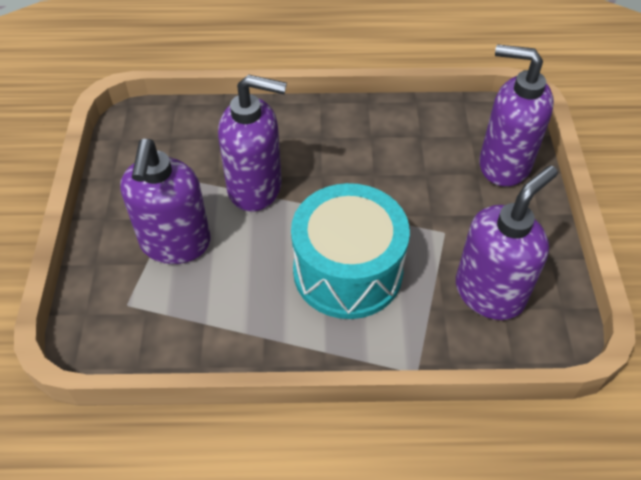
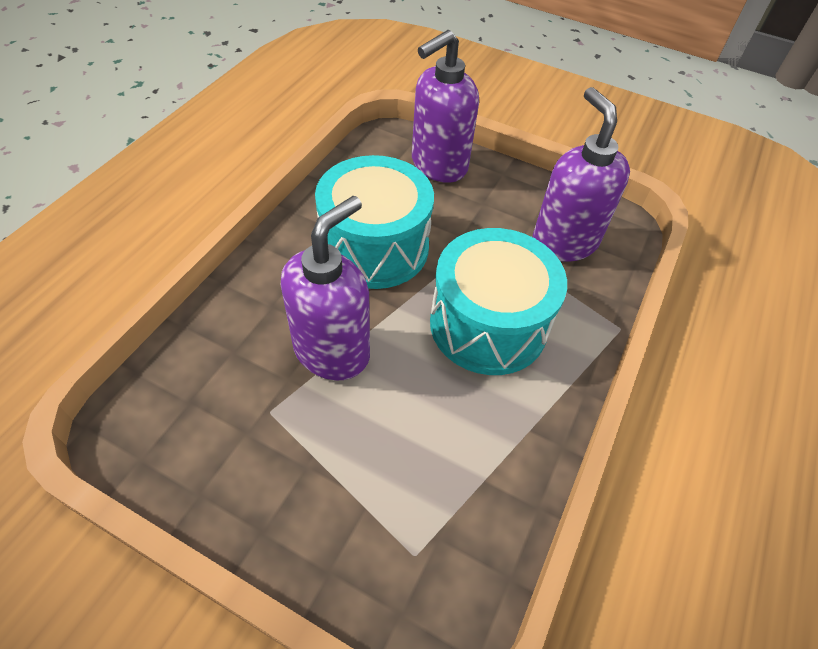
camera: 65 degrees left, 0 degrees up
(175, 244) = (358, 463): purple soap dispenser -> none
(371, 166) = (374, 247): none -> turquoise drum

